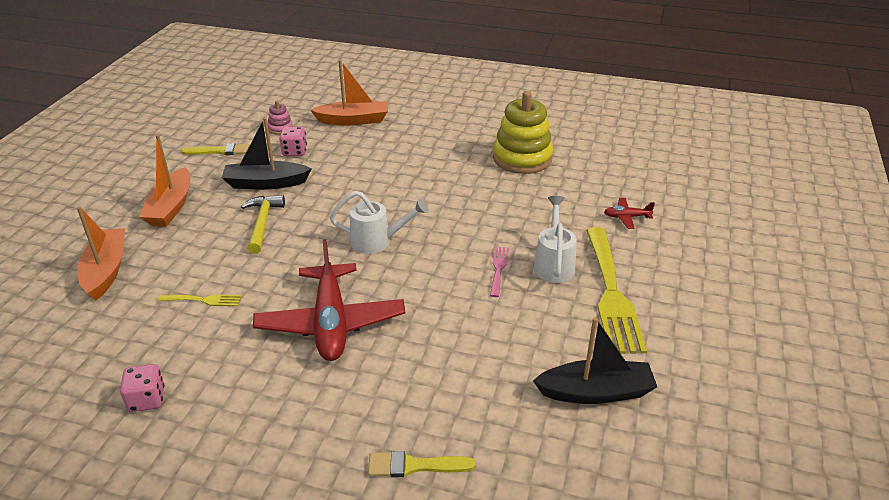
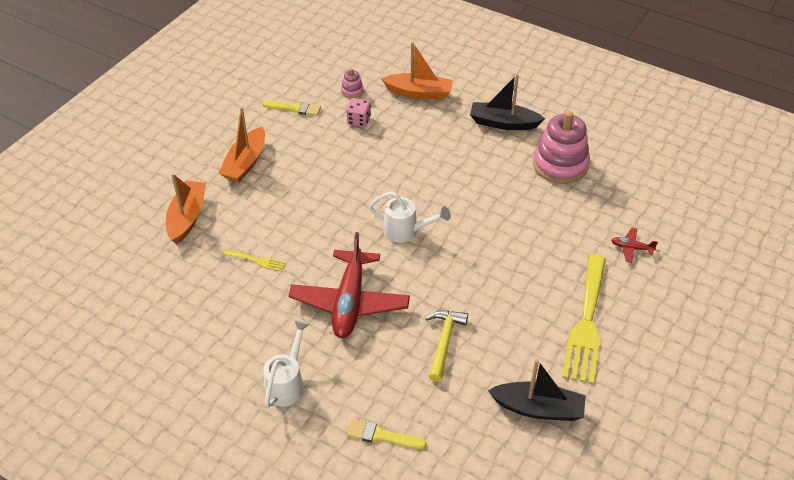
camera: 15 degrees right, 10 degrees up
(146, 399) = (203, 339): pink dice -> none
(262, 223) = (316, 194): yellow hammer -> yellow hammer (444, 342)
(265, 183) = (327, 152): black boat -> black boat (503, 123)
(498, 269) = (499, 279): pink fork -> none
(522, 158) = (560, 165): yellow stacking toy -> pink stacking toy
(554, 264) = (548, 284): white watering can -> white watering can (287, 383)

